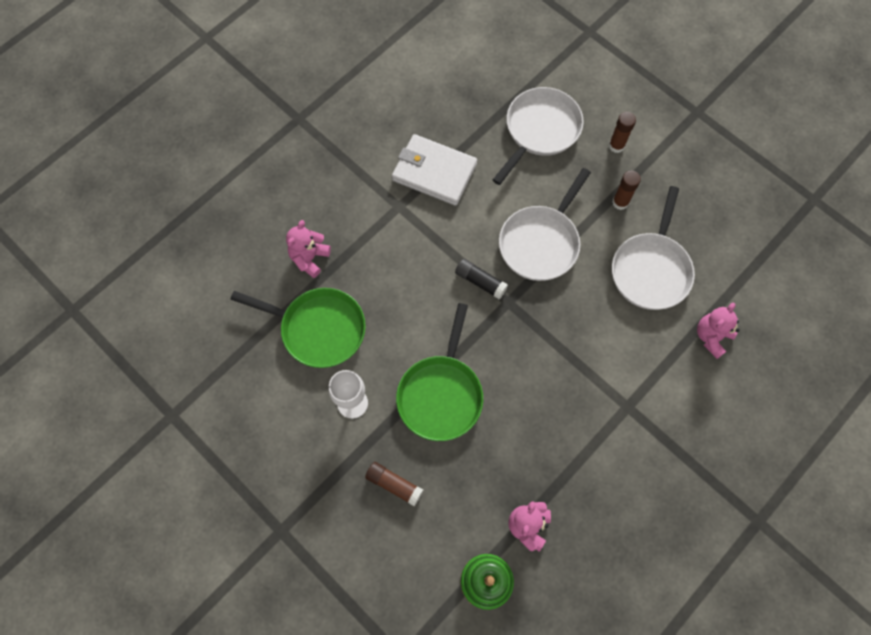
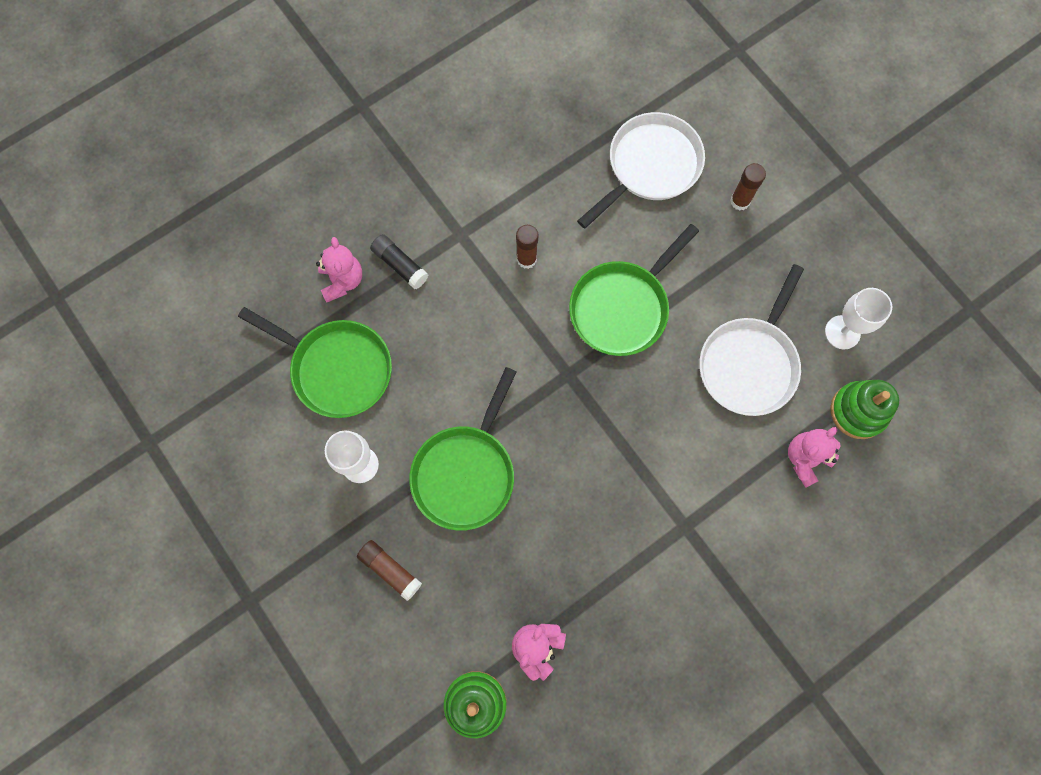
camera: 10 degrees right, 5 degrees up
(309, 258) = (342, 281): pink teddy bear -> pink teddy bear turned 135 degrees clockwise
(434, 172) = (511, 198): white wallet -> none
(480, 282) = (539, 343): black glue stick -> black glue stick (400, 265)
(541, 242) = (622, 307): white pan -> green pan
(620, 202) = (729, 273): brown glue stick -> brown glue stick (526, 259)
(718, 233) = (842, 332): none -> white goblet
(745, 292) = (858, 411): none -> green stacking toy

